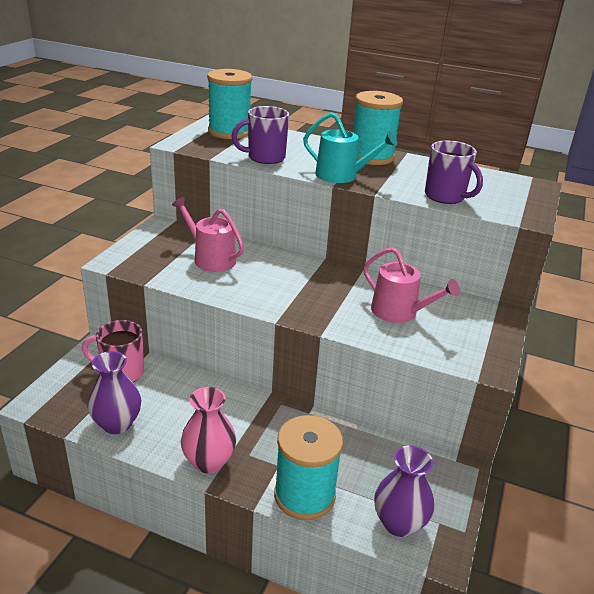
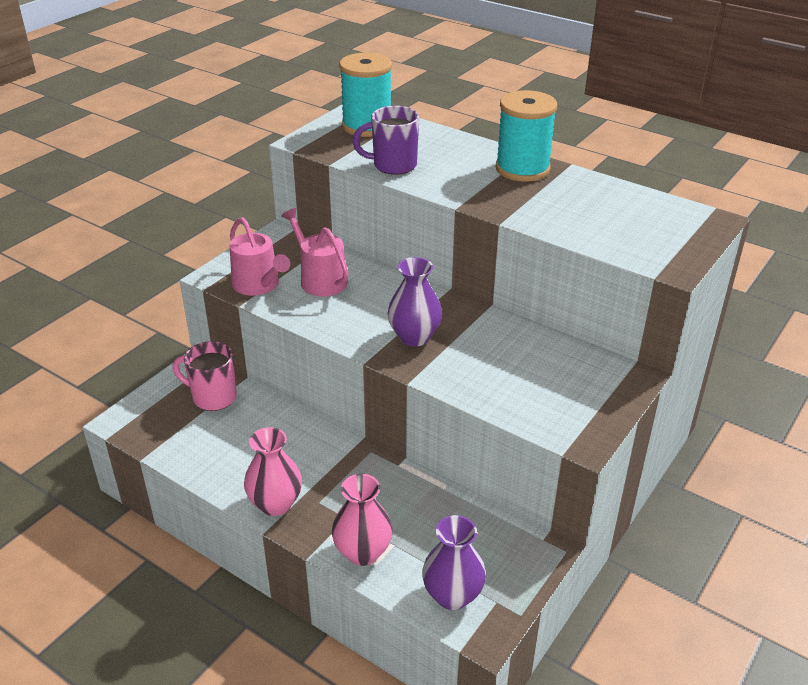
camera: 15 degrees right, 5 degrees up
(117, 424) = (194, 452): purple vase -> purple vase (414, 337)
(304, 495) = (363, 552): turquoise spool -> pink vase
(341, 175) = (472, 195): turquoise watering can -> none
(399, 312) = (508, 364): pink watering can -> pink watering can (259, 285)
(446, 197) = (585, 231): purple mug -> none

